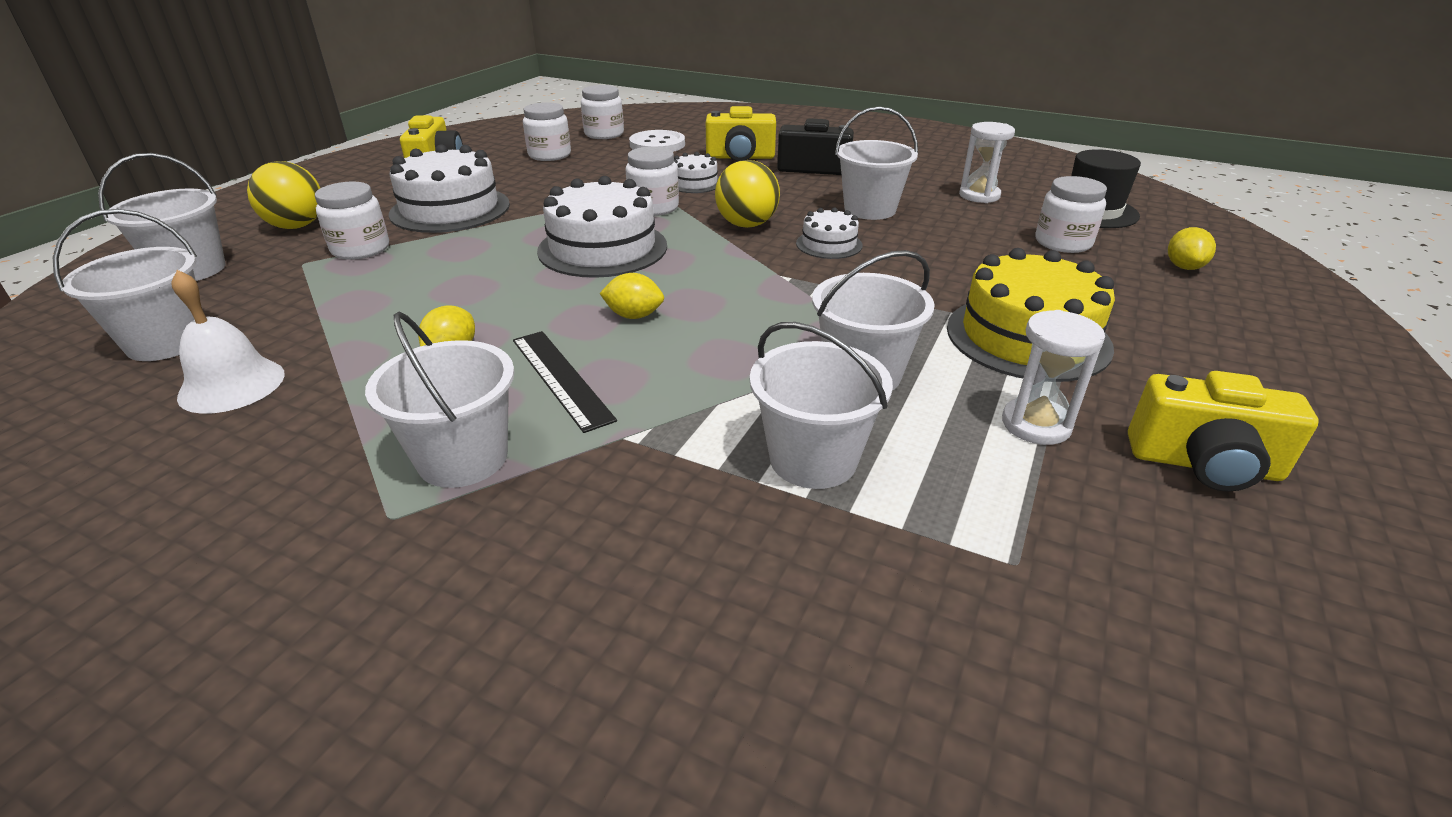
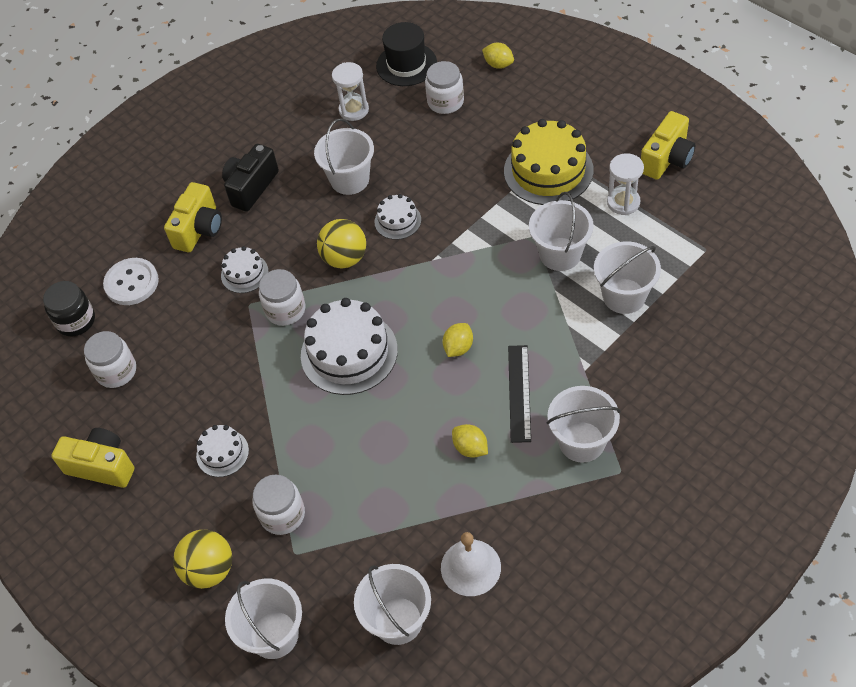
camera: 65 degrees left, 20 degrees up
(450, 209) = (222, 453): white cake -> white cake, size x0.52
(561, 378) = (519, 393): black ruler -> black ruler turned 75 degrees counterclockwise
(604, 134) = (76, 321): white jar -> black jar

